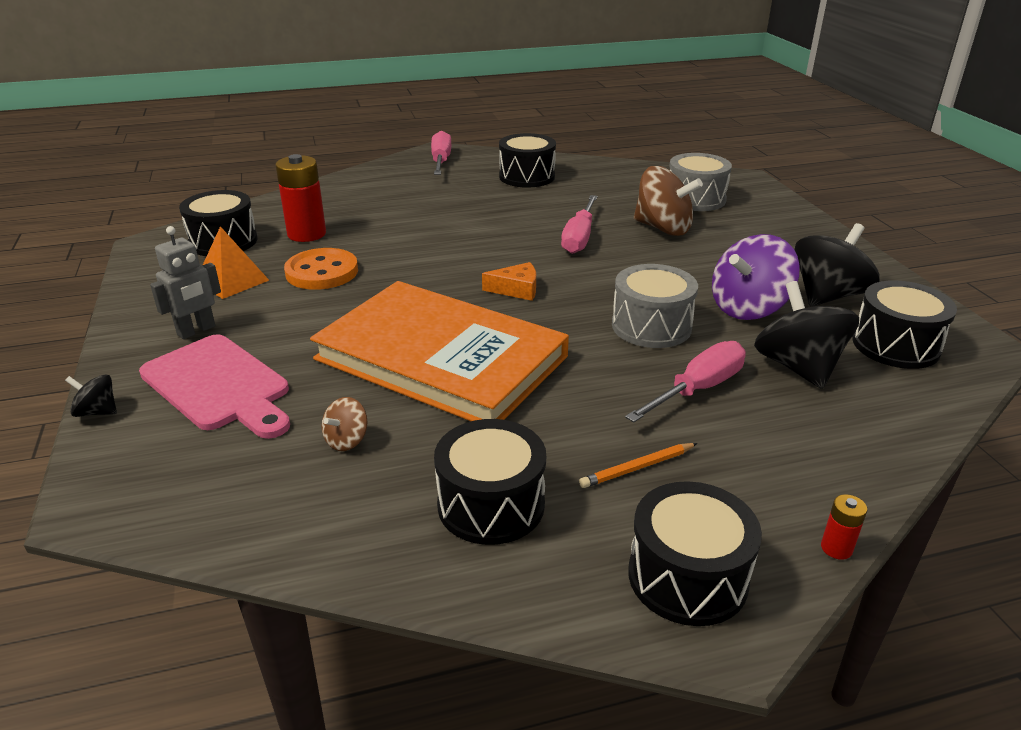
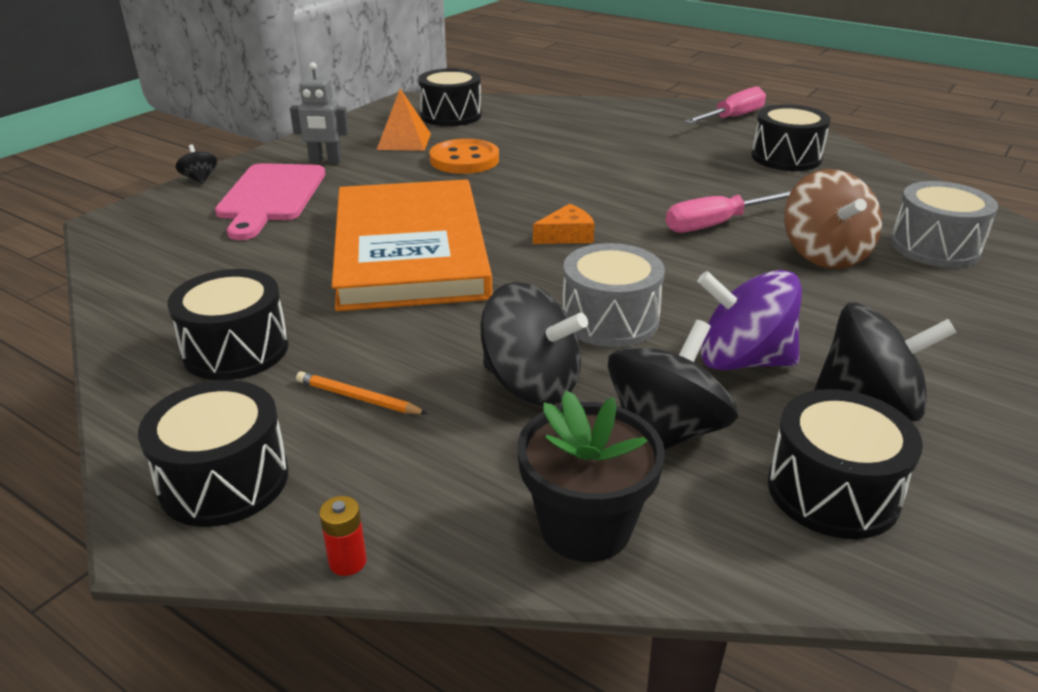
camera: 50 degrees right, 0 degrees up
(307, 234) = (510, 131): red battery -> none
(347, 440) = (256, 263): brown spinning top -> none
(516, 289) = (566, 235): orange cheese -> orange cheese turned 75 degrees counterclockwise
(698, 389) = (531, 385): pink screwdriver -> black spinning top
(868, 437) = (585, 527): none -> black flower pot

